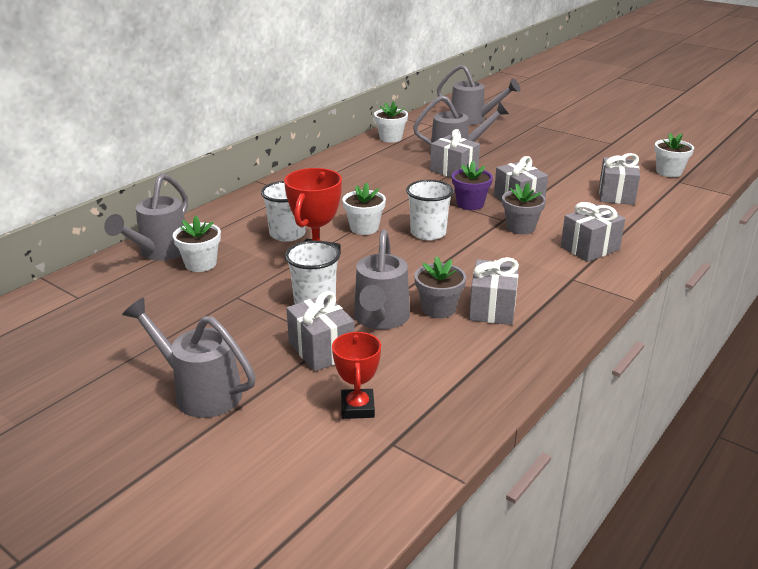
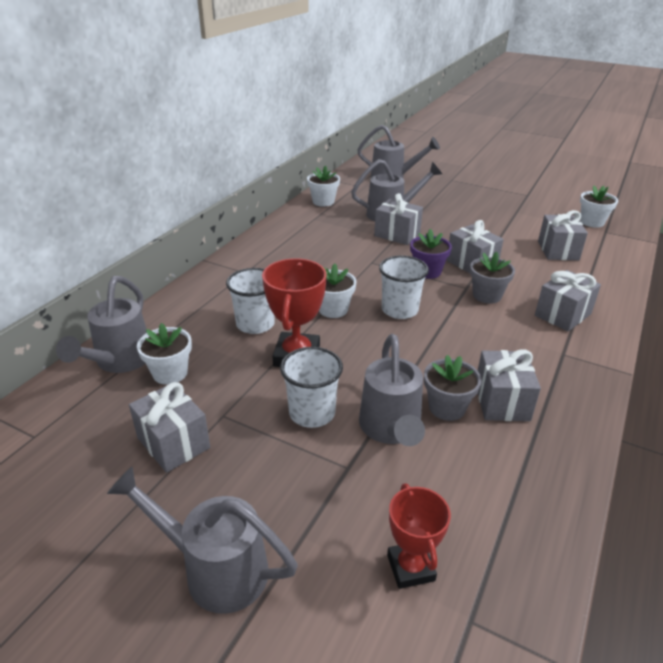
camera: 10 degrees left, 5 degrees up
(321, 350) = (341, 482): grey gift -> grey gift (173, 443)

